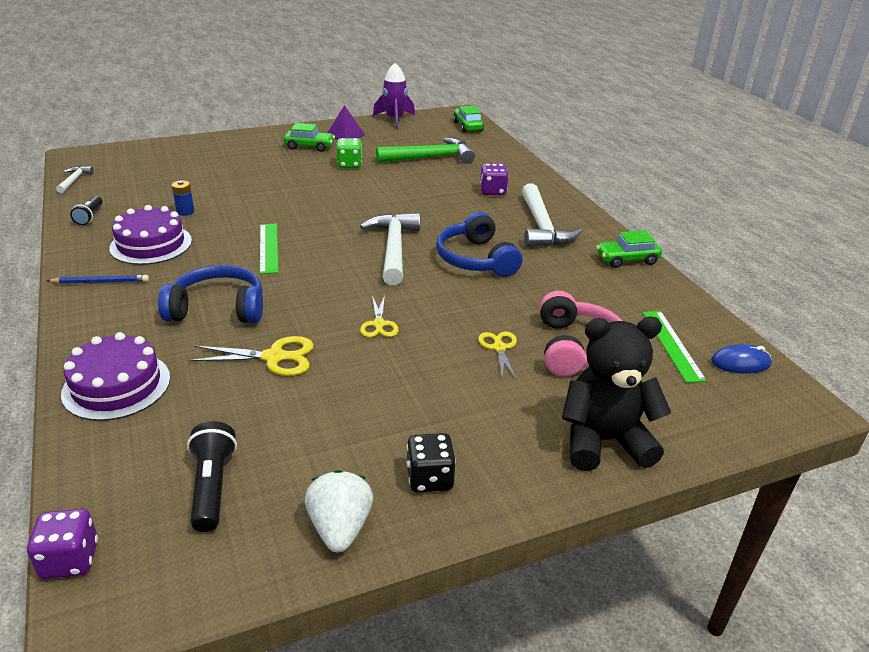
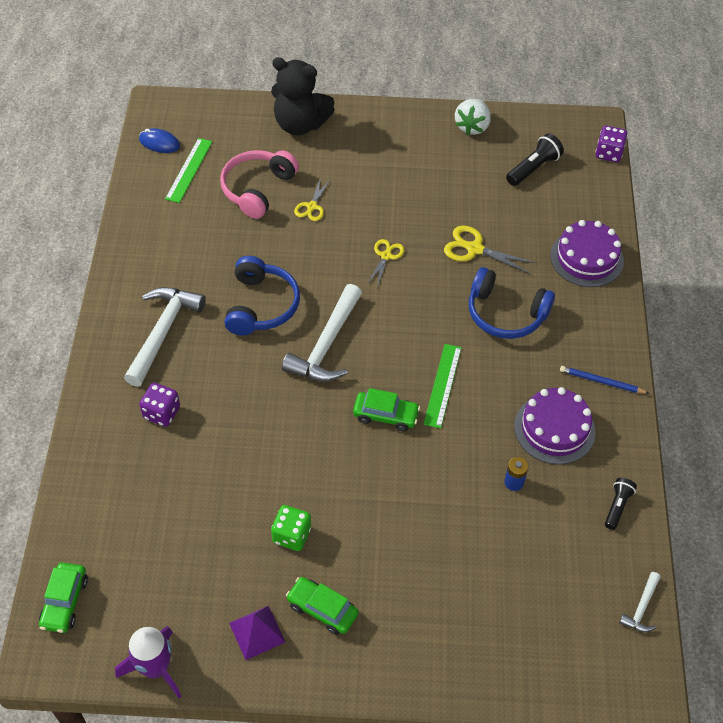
camera: 155 degrees left, 20 degrees up
(212, 486) = (533, 168): black flashlight -> black flashlight turned 150 degrees counterclockwise
(430, 478) = (413, 136): black dice -> none
(431, 158) = (180, 519): green hammer -> none
(627, 259) = (130, 261): green car -> green car (386, 415)

